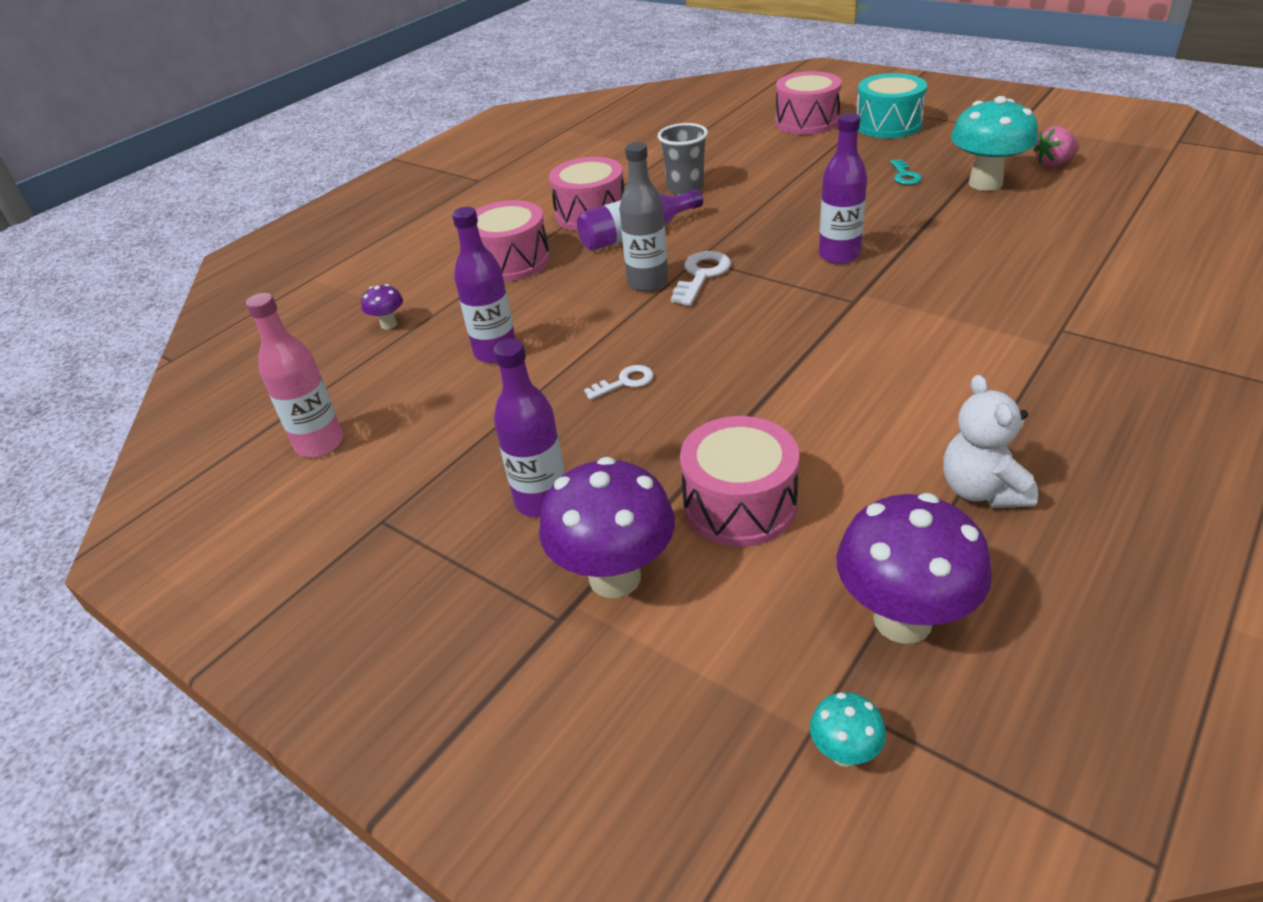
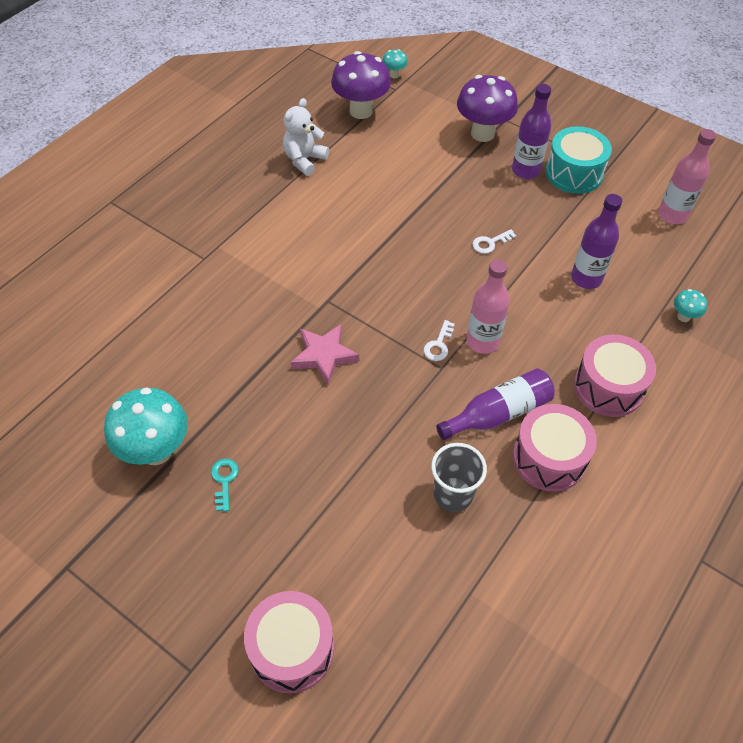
camera: 175 degrees right, 15 degrees up
(389, 324) = (683, 317): purple mushroom -> turquoise mushroom
(647, 282) = (482, 341): grey bottle -> pink bottle
(701, 275) = (438, 345): white key -> white key, size x0.64
(739, 505) = (423, 161): pink drum -> none
(839, 255) = (324, 356): purple bottle -> pink star
(888, 125) = (196, 614): turquoise drum -> turquoise drum (574, 173)
(981, 490) = (304, 160): white teddy bear -> white teddy bear turned 135 degrees counterclockwise
(1053, 163) = (73, 479): pink strawberry -> none

